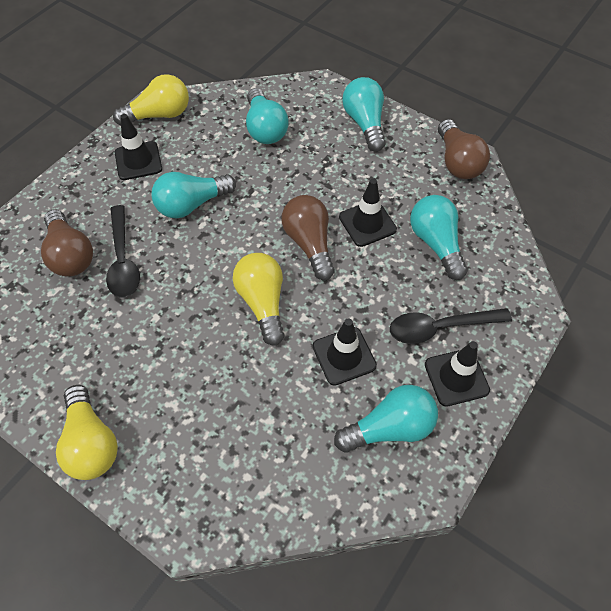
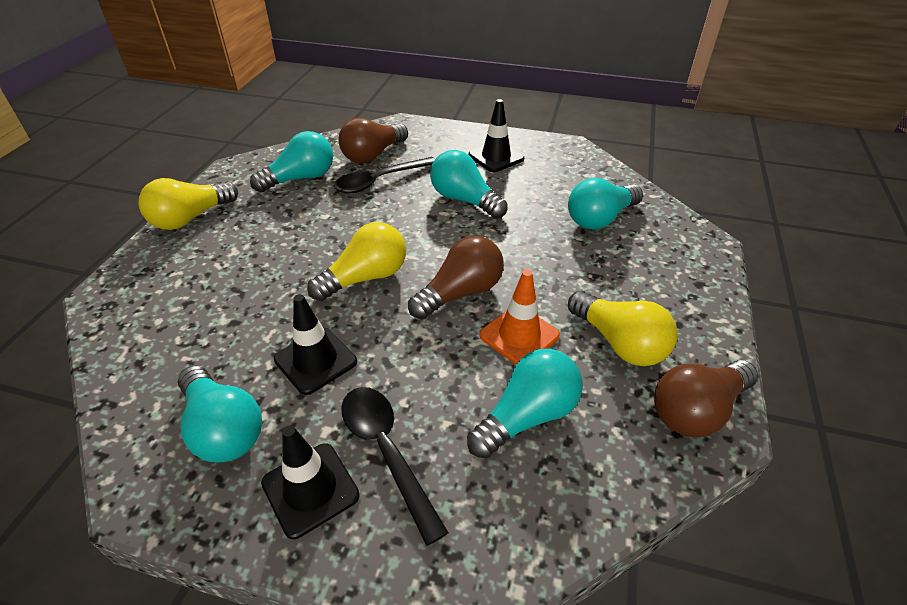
camera: 70 degrees right, 15 degrees down
(159, 115) = (560, 152): yellow light bulb -> yellow light bulb (619, 342)
(364, 123) = (680, 294): turquoise light bulb -> turquoise light bulb (300, 178)
(367, 223) = (519, 335): black traffic cone -> orange traffic cone

